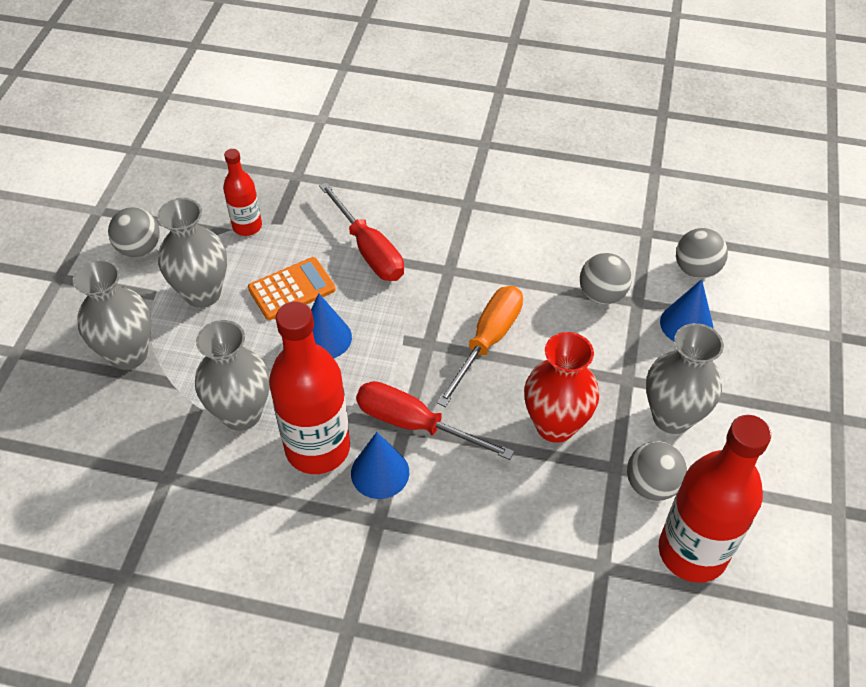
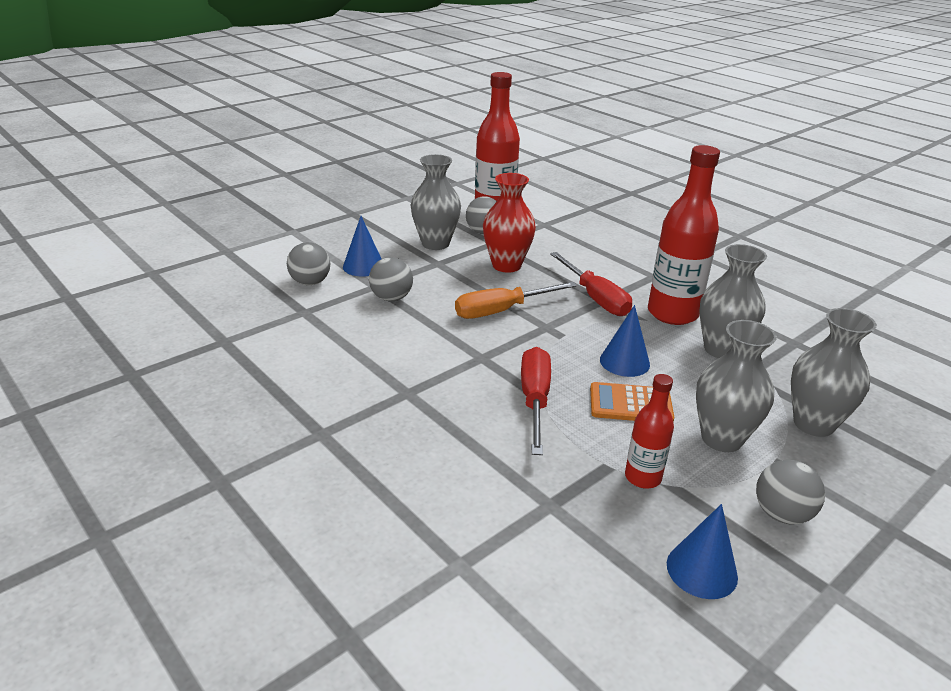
camera: 145 degrees left, 20 degrees down
(380, 472) = (637, 290): blue cone -> blue cone (701, 570)

